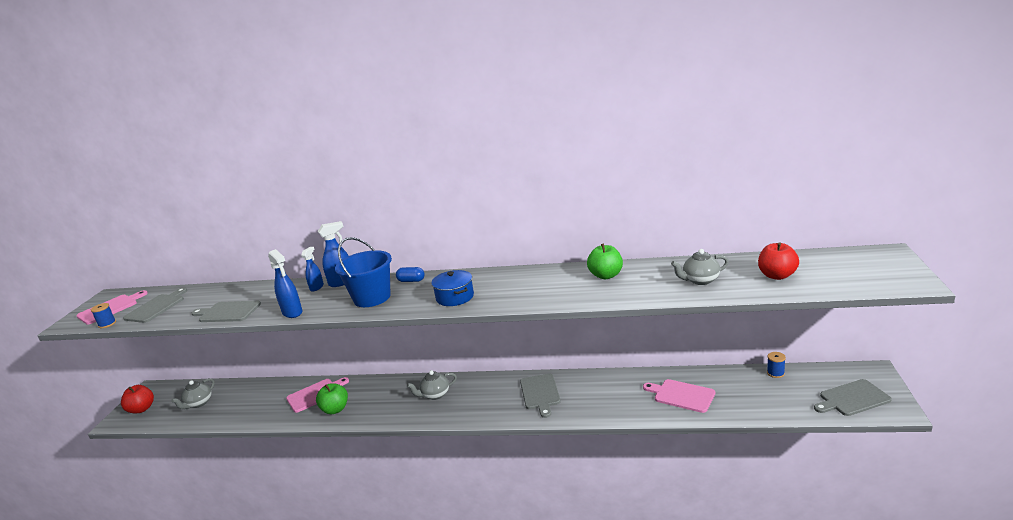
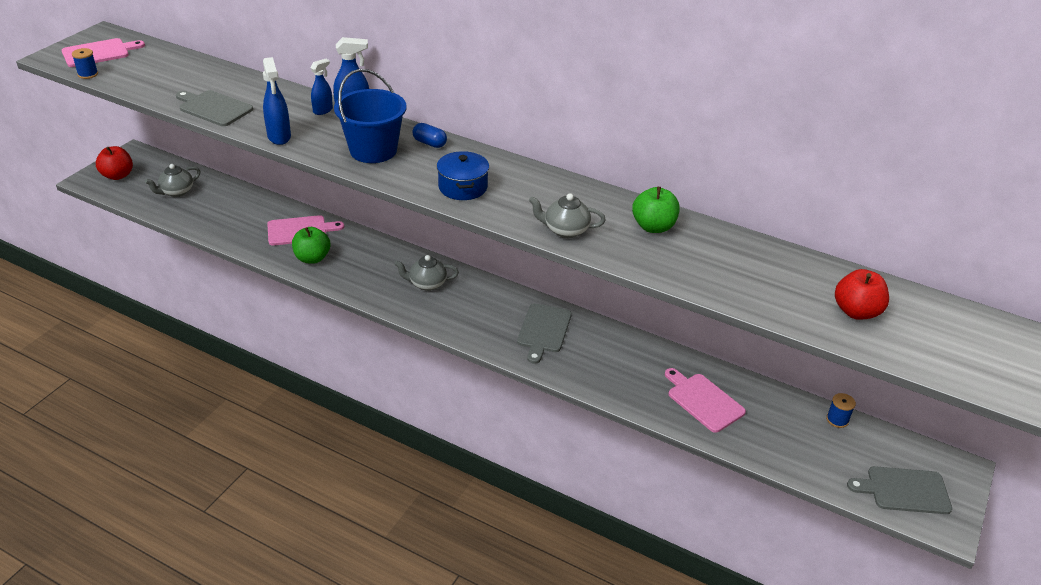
camera: 15 degrees right, 15 degrees up
(156, 307) = (145, 70): grey cutting board -> none
(700, 280) = (758, 280): grey teapot -> grey teapot (565, 230)

